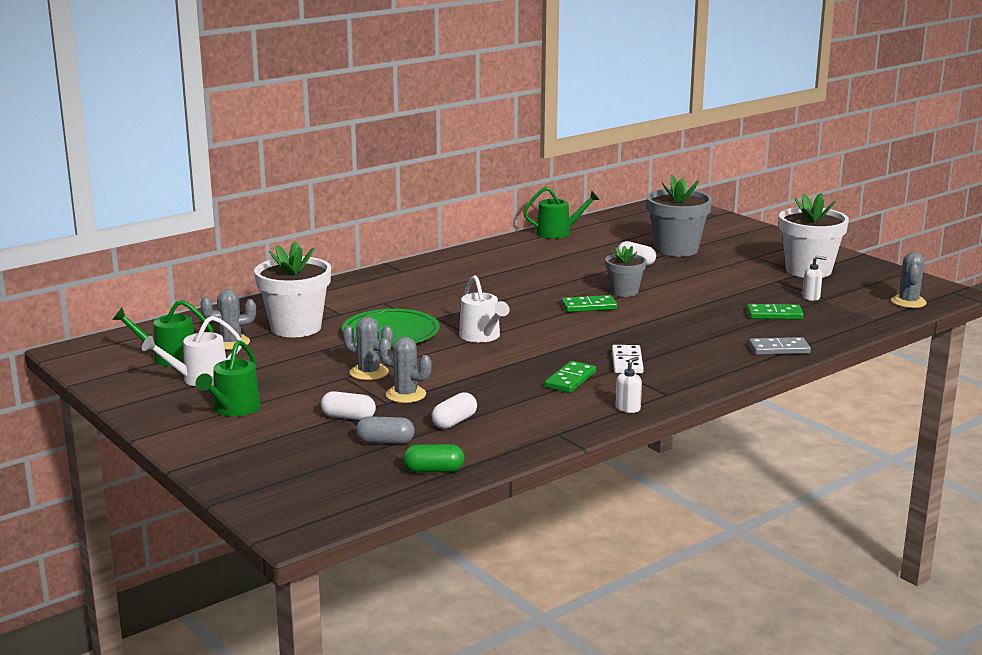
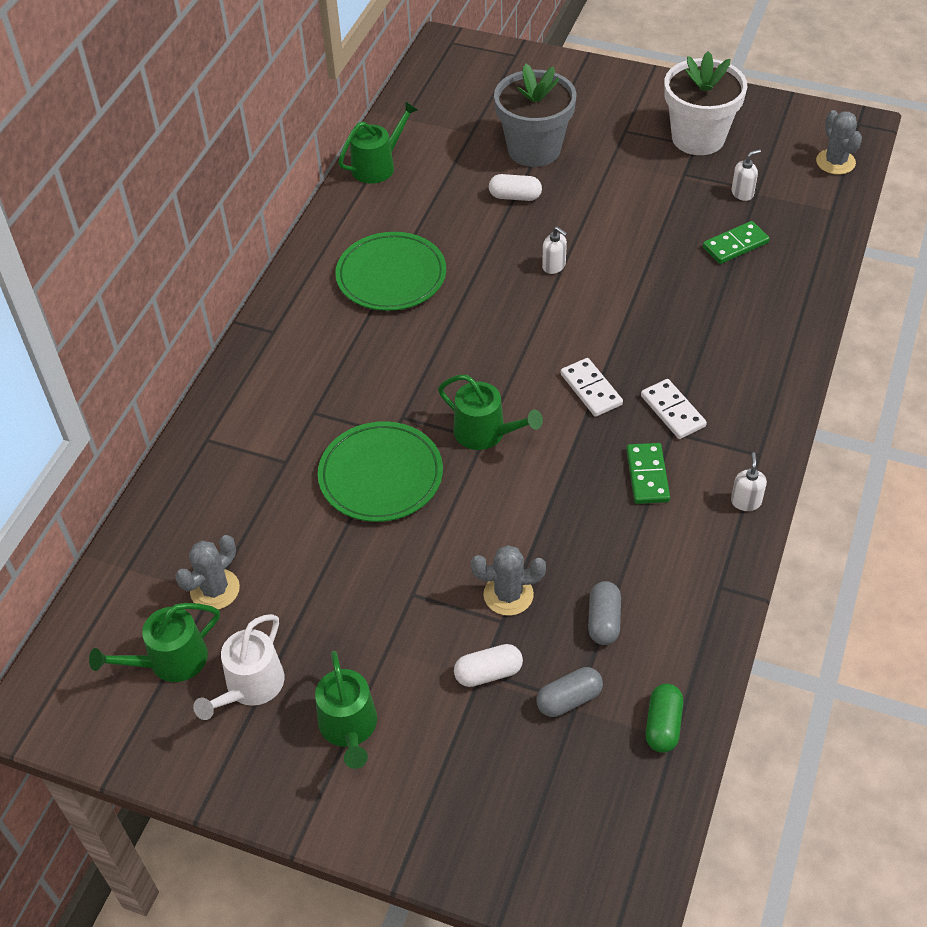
camera: 30 degrees left, 30 degrees up
(296, 328) = (261, 517): white flower pot -> none
(369, 372) = (430, 571): grey cactus -> none
(434, 470) = (663, 725): green capsule -> green capsule turned 45 degrees counterclockwise
(454, 422) = (604, 621): white capsule -> grey capsule
(482, 336) = (485, 433): white watering can -> green watering can
(507, 270) = (391, 276): none -> green plate
(580, 340) = (591, 389): none -> white domino
(589, 306) = (543, 315): green domino -> none
(624, 292) = (554, 266): grey flower pot -> white soap dispenser
(779, 349) = (792, 313): grey domino -> none

